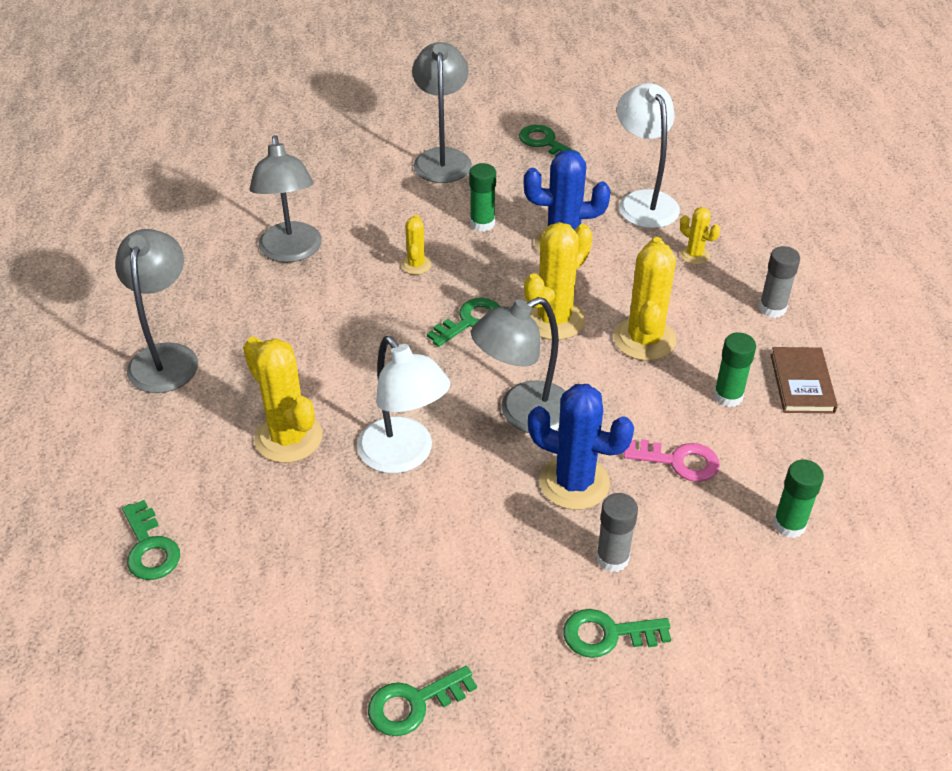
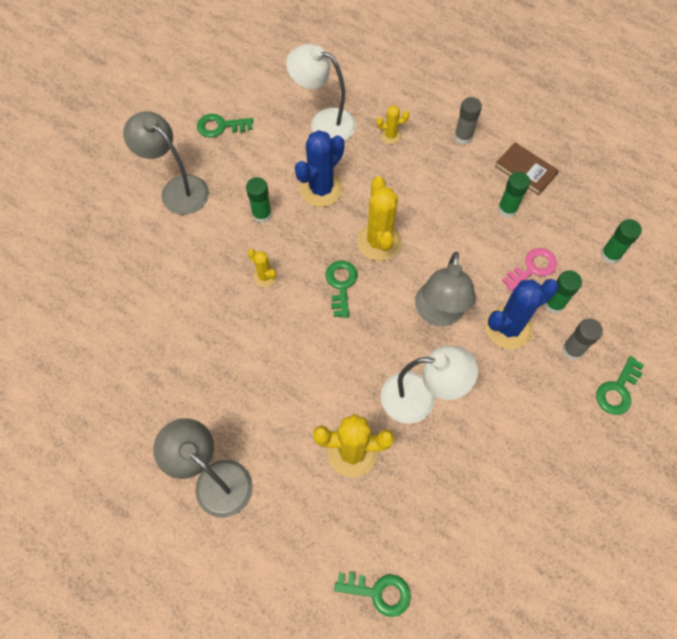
camera: 50 degrees left, 20 degrees up
(291, 252) = (183, 338): grey lamp -> none
(414, 704) = (596, 517): green key -> none
(644, 339) = (433, 212): yellow cactus -> none
(654, 507) = (554, 304): none -> green glue stick

